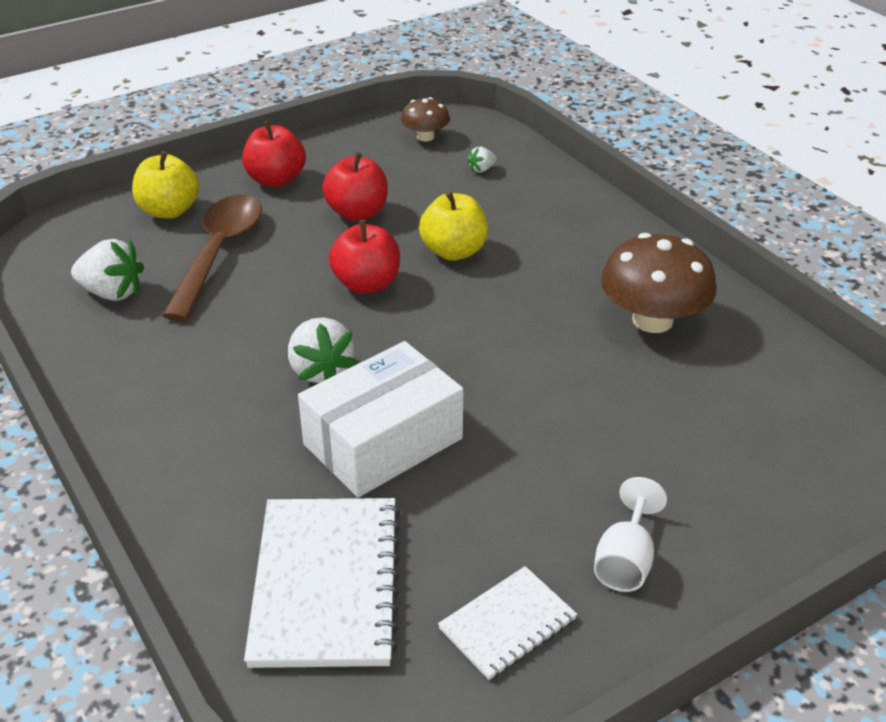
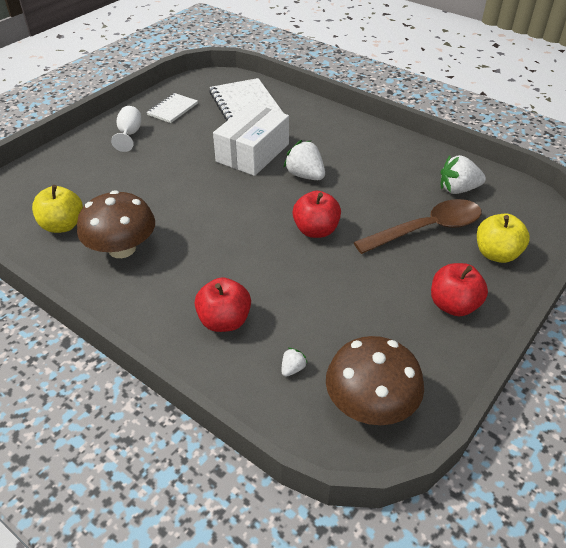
camera: 160 degrees right, 5 degrees up
(218, 253) = (427, 229): brown spoon -> brown spoon turned 105 degrees counterclockwise
(357, 213) = (364, 288): red apple -> red apple (224, 321)
(425, 137) = (370, 404): brown mushroom -> brown mushroom, size x1.82
(454, 251) = (273, 270): yellow apple -> yellow apple (62, 225)

